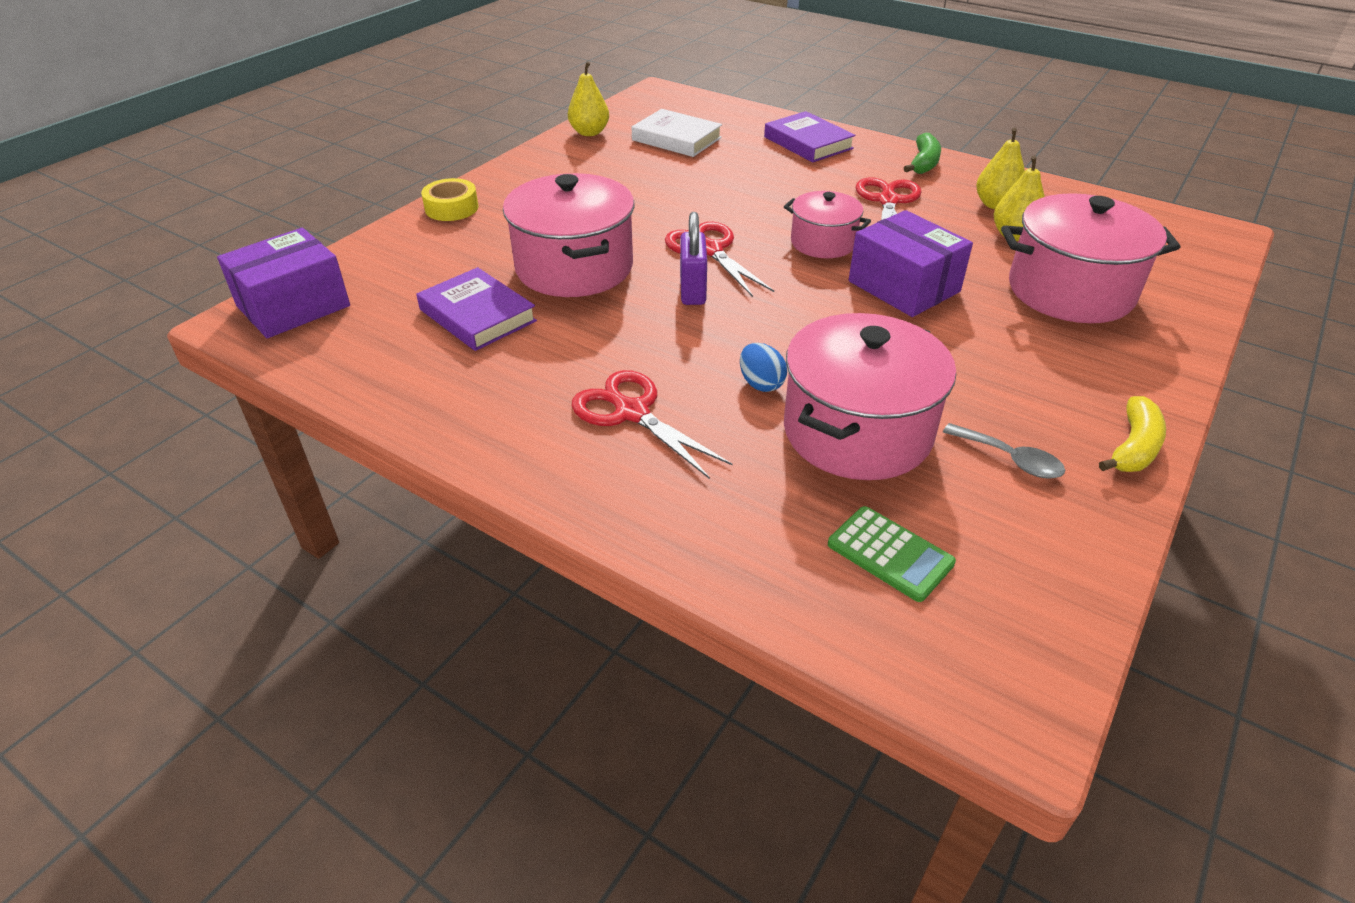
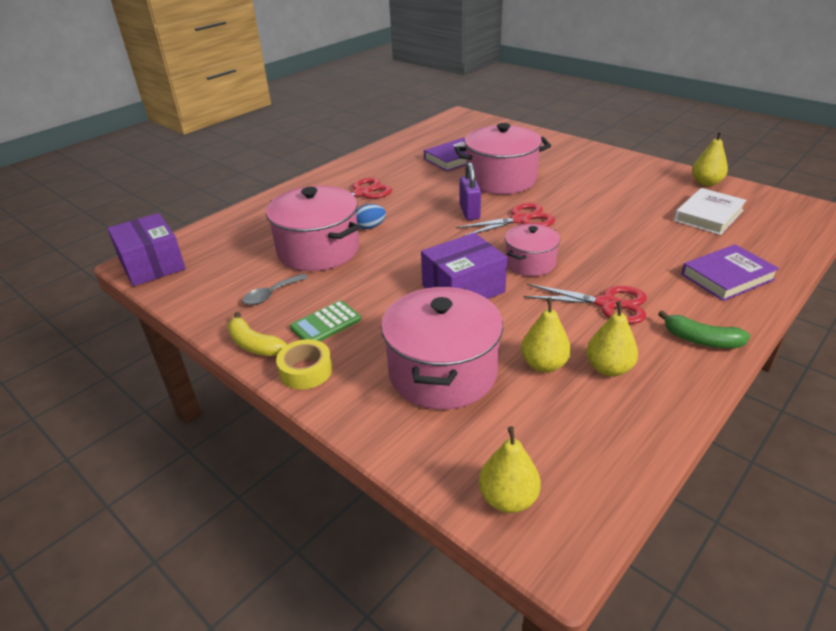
camera: 100 degrees right, 5 degrees down
(293, 306) = (471, 123): purple box -> purple box (152, 265)
(451, 208) = (573, 147): yellow tape -> yellow tape (306, 371)
(692, 291) = (469, 212): purple padlock -> purple padlock turned 75 degrees clockwise
(890, 554) = (233, 247): green calculator -> green calculator (326, 323)
(1197, 251) = (508, 499): none -> yellow pear

